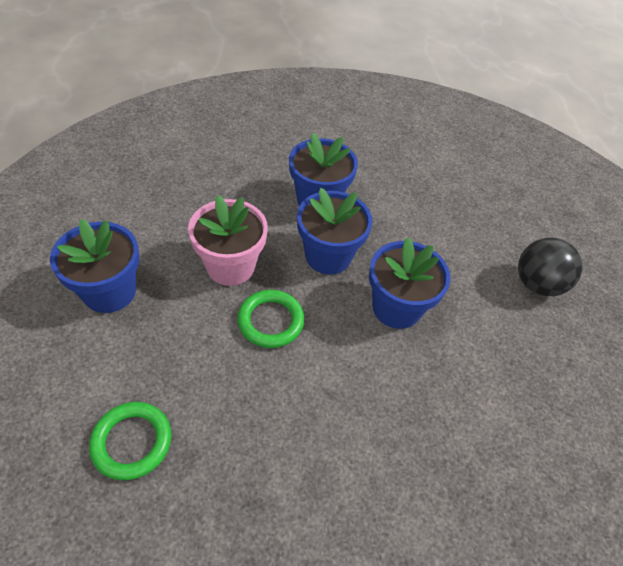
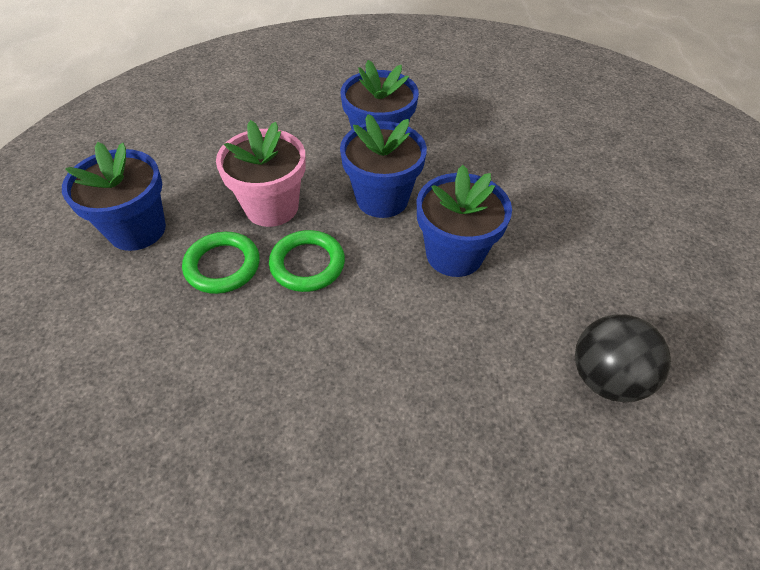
camera: 10 degrees right, 0 degrees up
(132, 442) = (133, 384): green ring -> green ring (222, 266)
(537, 284) = (627, 233): black ball -> black ball (605, 377)

